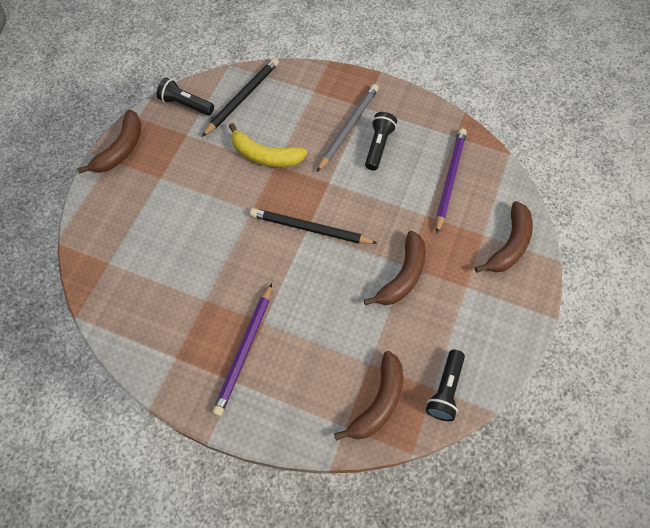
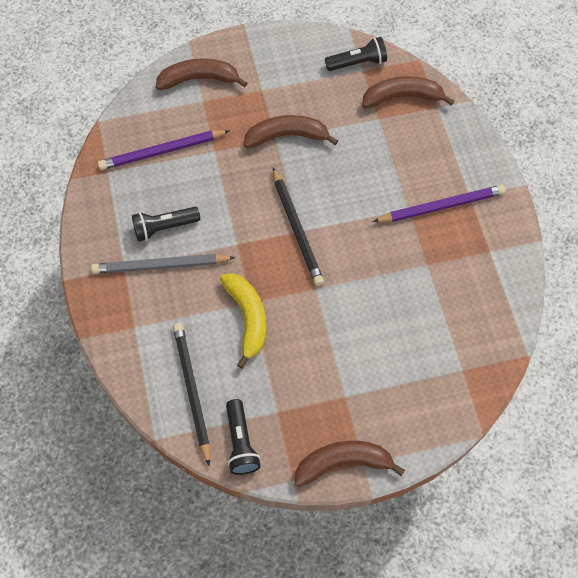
camera: 125 degrees left, 0 degrees up
(242, 98) = (192, 391): black pencil -> black pencil turned 75 degrees clockwise

